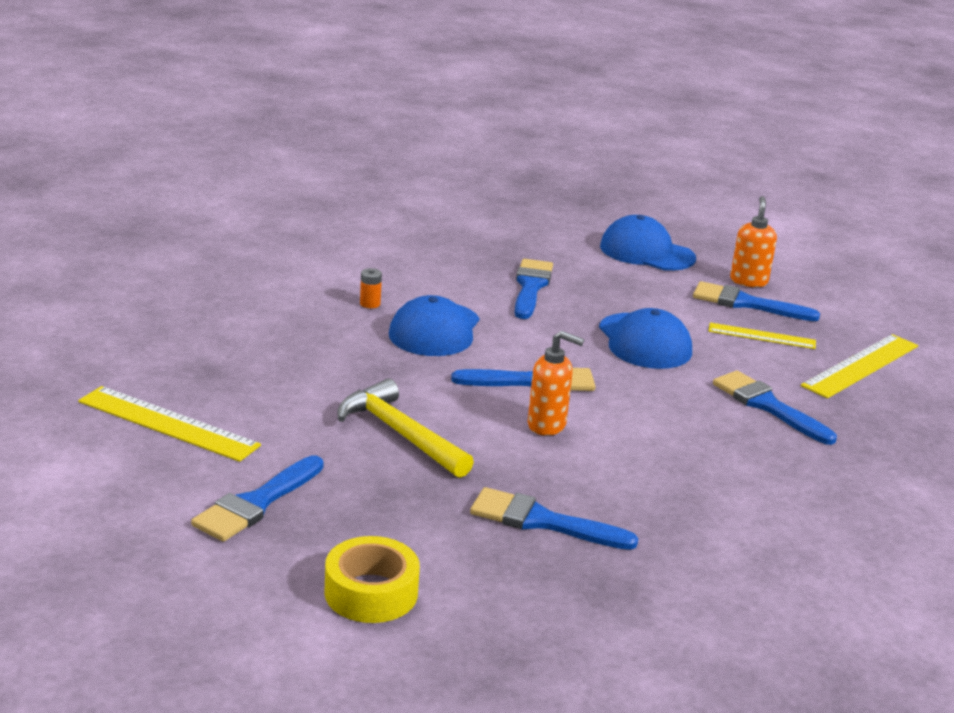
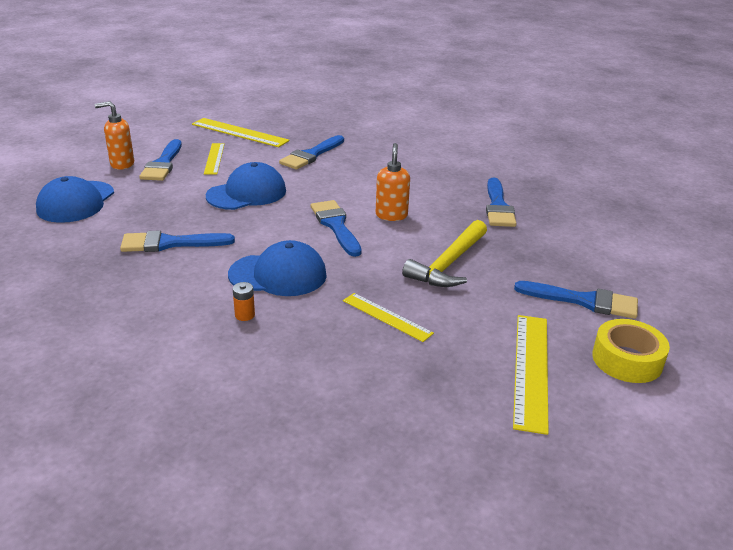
camera: 105 degrees left, 5 degrees up
(317, 370) = (387, 317): none -> yellow ruler
(371, 592) = (617, 245): yellow tape -> yellow tape (627, 360)

